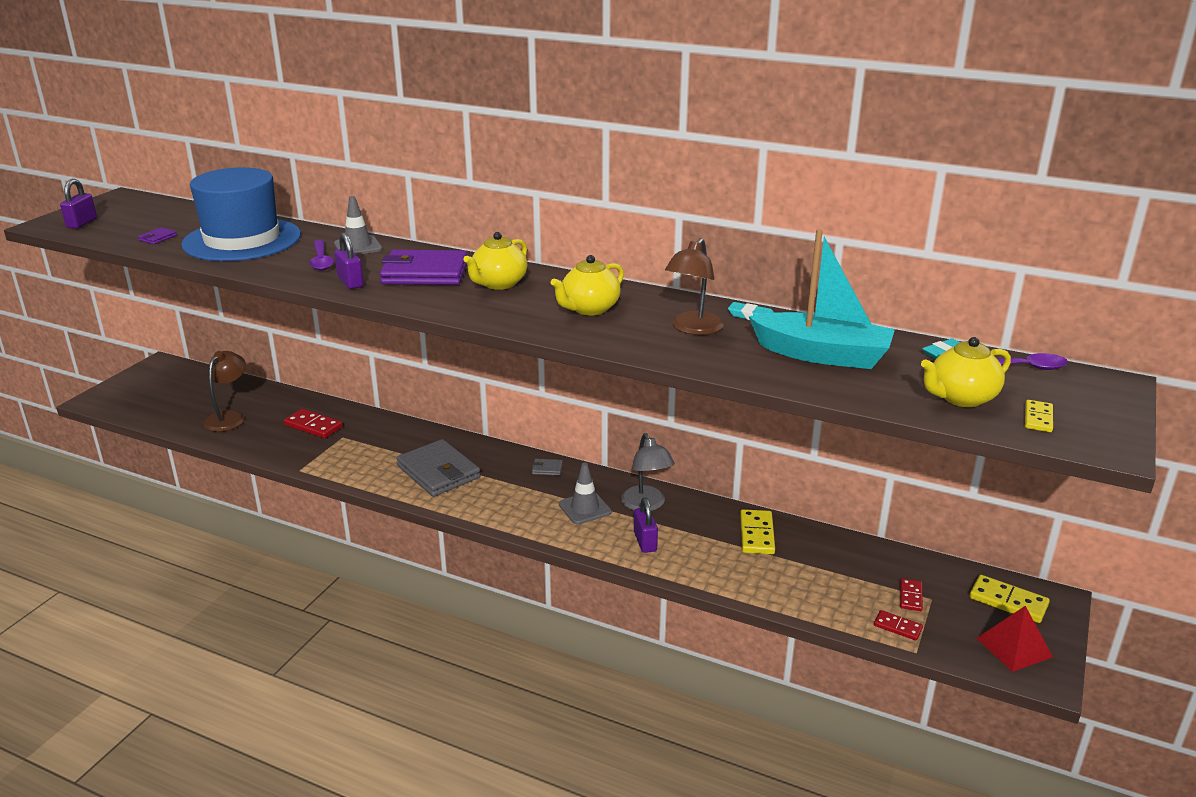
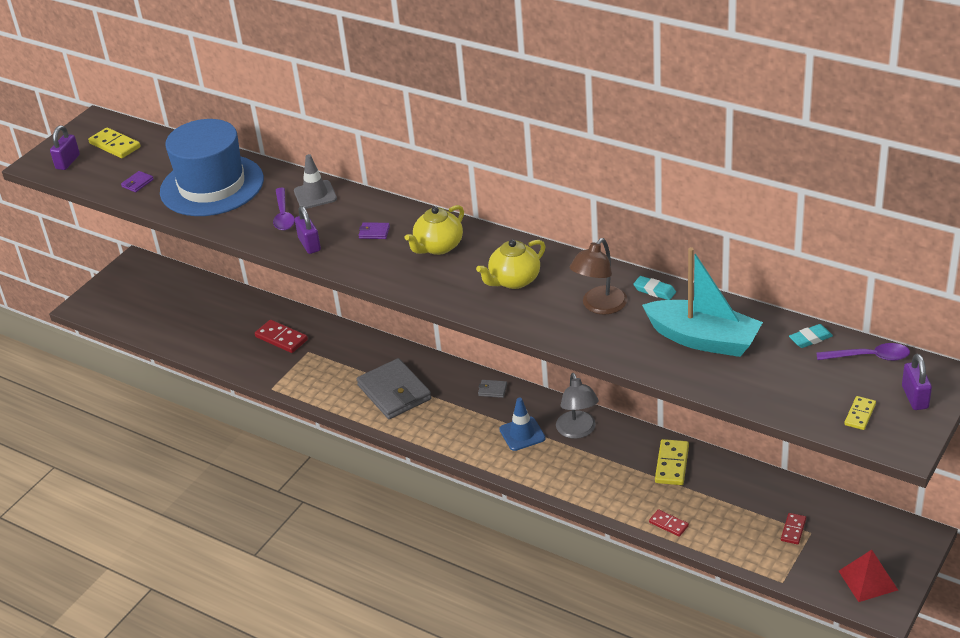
camera: 10 degrees right, 10 degrees up
(229, 417) = (204, 327): brown lamp -> none
(425, 273) = (374, 232): purple wallet -> purple wallet, size x0.40
(585, 508) = (522, 434): grey traffic cone -> blue traffic cone
(645, 542) = (571, 470): purple padlock -> purple padlock (915, 397)
(897, 627) = (773, 559): red domino -> red domino (668, 524)
(961, 398) = (804, 391): yellow teapot -> none
(1008, 601) = (878, 537): yellow domino -> yellow domino (115, 145)

